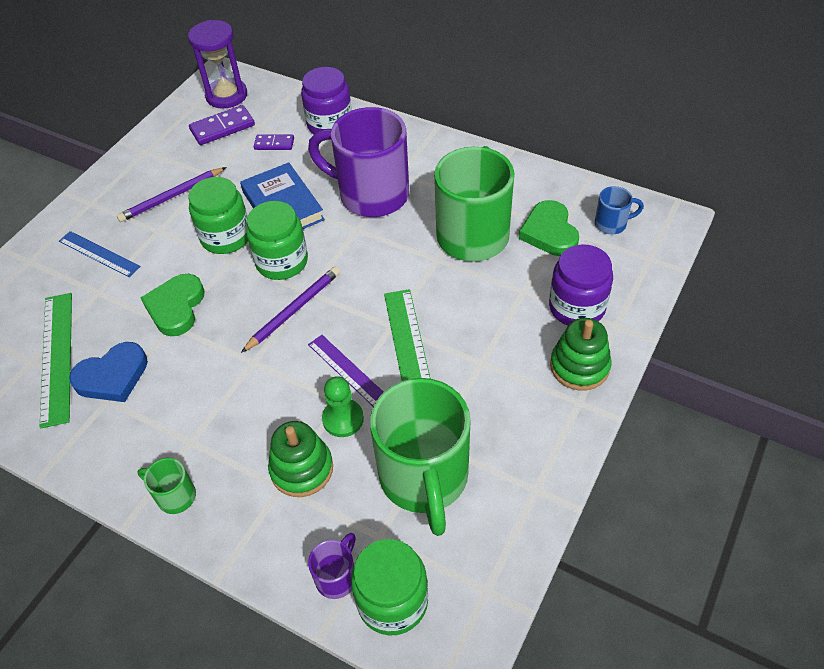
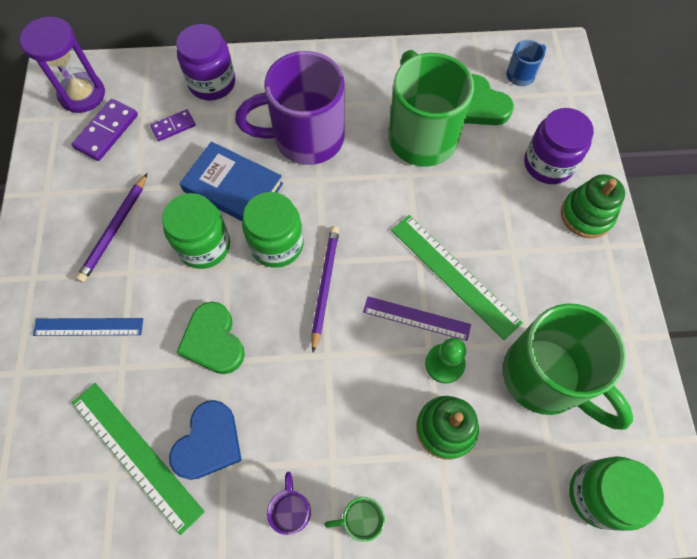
camera: 35 degrees left, 15 degrees up
(337, 577) = (544, 502): purple mug -> purple mug (291, 510)

